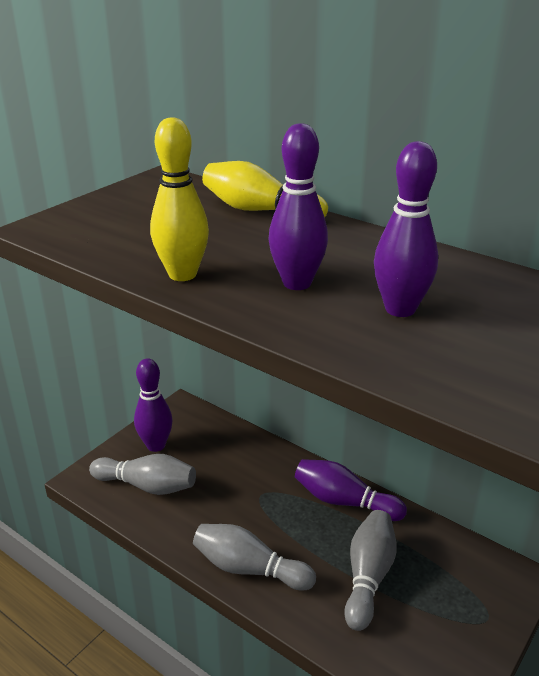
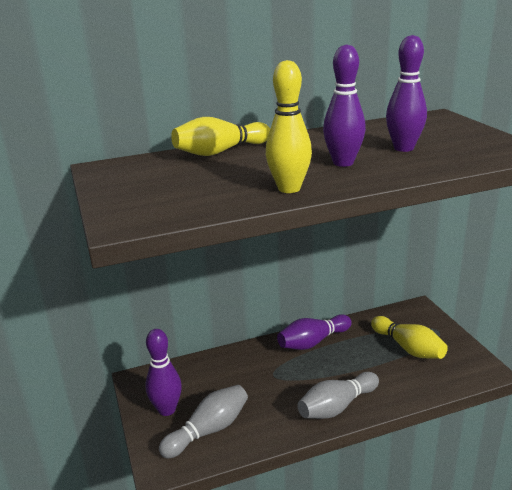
camera: 55 degrees left, 5 degrees down
(368, 577) = (381, 359): grey bowling pin -> none
(415, 597) = (408, 348): none -> yellow bowling pin

